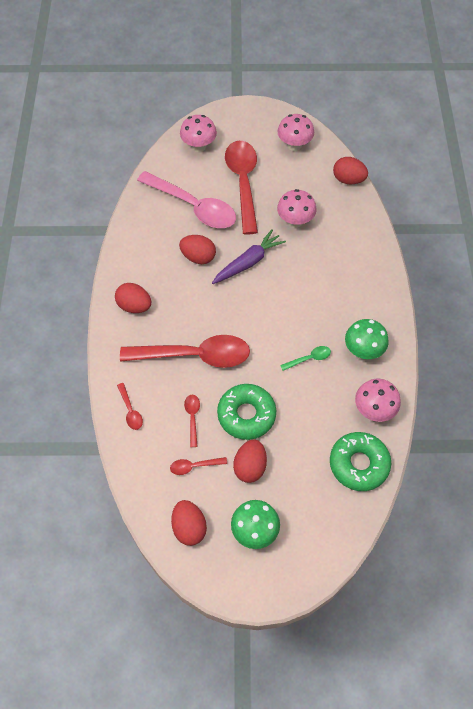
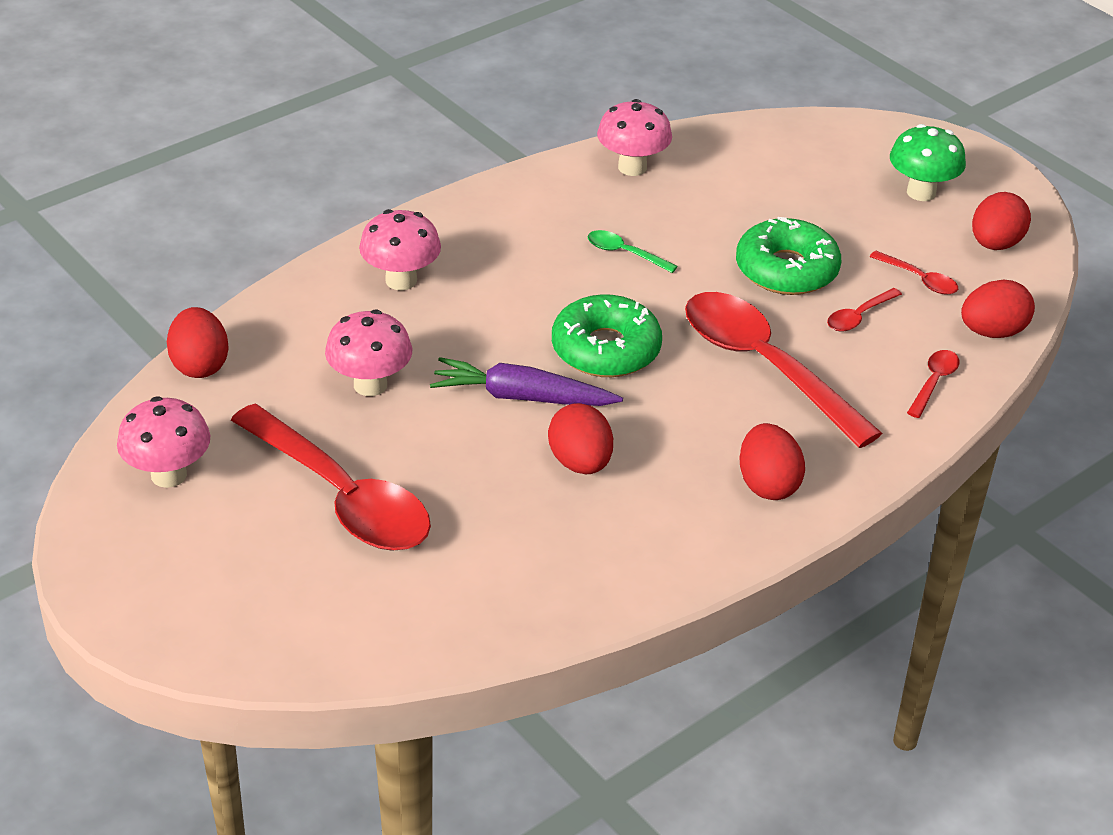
camera: 130 degrees left, 20 degrees down
(193, 207) = (473, 533): pink spoon -> none
(199, 146) = (302, 617): pink mushroom -> pink mushroom (401, 280)
(243, 183) = (342, 496): red spoon -> red spoon turned 90 degrees counterclockwise
(250, 466) = (851, 233): red egg -> red egg (992, 332)
(359, 464) = (725, 150): green donut -> green donut (606, 349)
(363, 350) = (549, 211): green mushroom -> none

